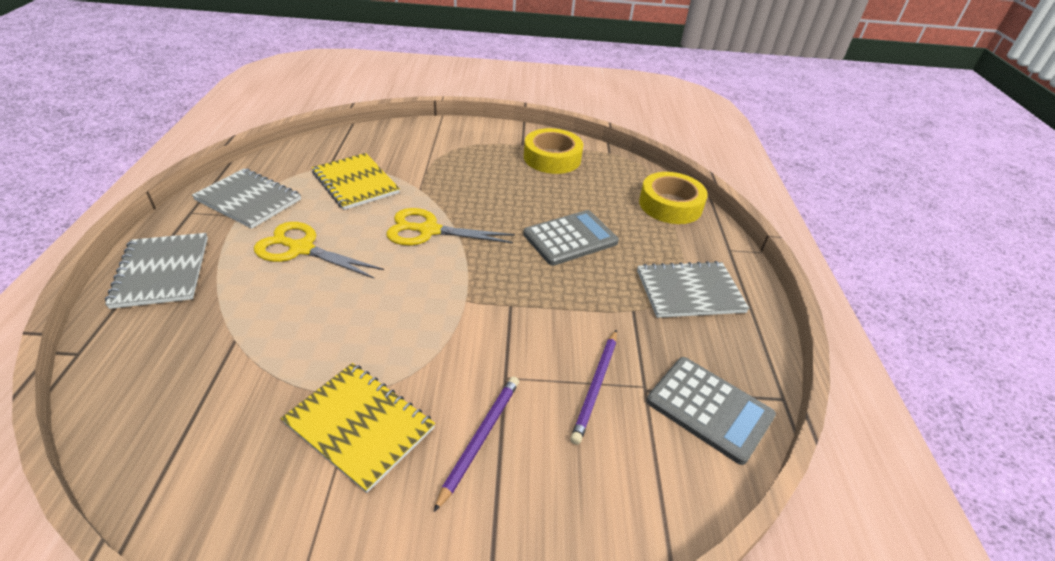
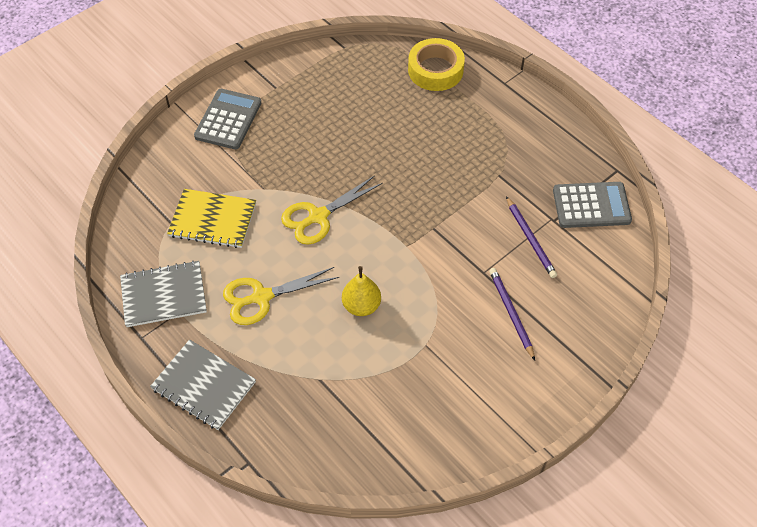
camera: 40 degrees left, 15 degrees up
(358, 314) = (361, 306): none -> yellow pear
(360, 425) = (450, 358): yellow notebook -> none
(552, 158) = (313, 85): yellow tape -> none
(570, 238) = (408, 150): grey calculator -> grey calculator (228, 119)
(689, 291) = (514, 136): grey notebook -> none

